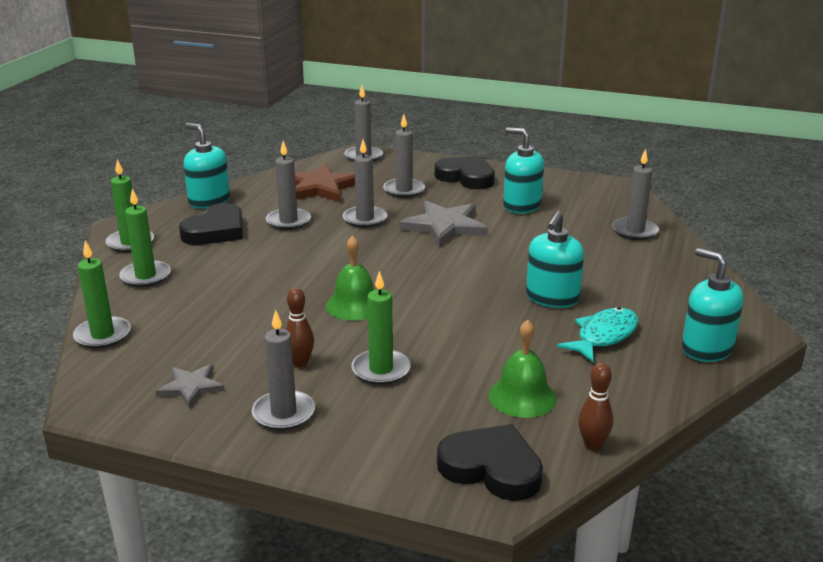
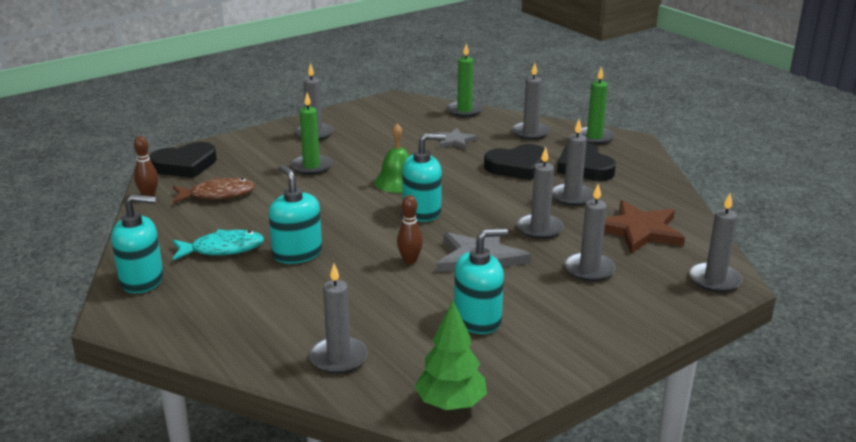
camera: 125 degrees right, 0 degrees up
(145, 276) = (530, 133): green candle -> grey candle
(191, 387) = (375, 120): grey star -> grey star (454, 141)
(209, 201) = (652, 177): turquoise soap dispenser -> turquoise soap dispenser (422, 211)
(300, 363) = (355, 149): brown bowling pin -> brown bowling pin (410, 261)
(466, 177) = (590, 319): black heart -> black heart (517, 166)
(522, 397) = (218, 194): green bell -> brown fish
(603, 336) = (222, 249): turquoise fish -> turquoise fish turned 90 degrees counterclockwise
(611, 189) = (451, 404): none -> green tree

